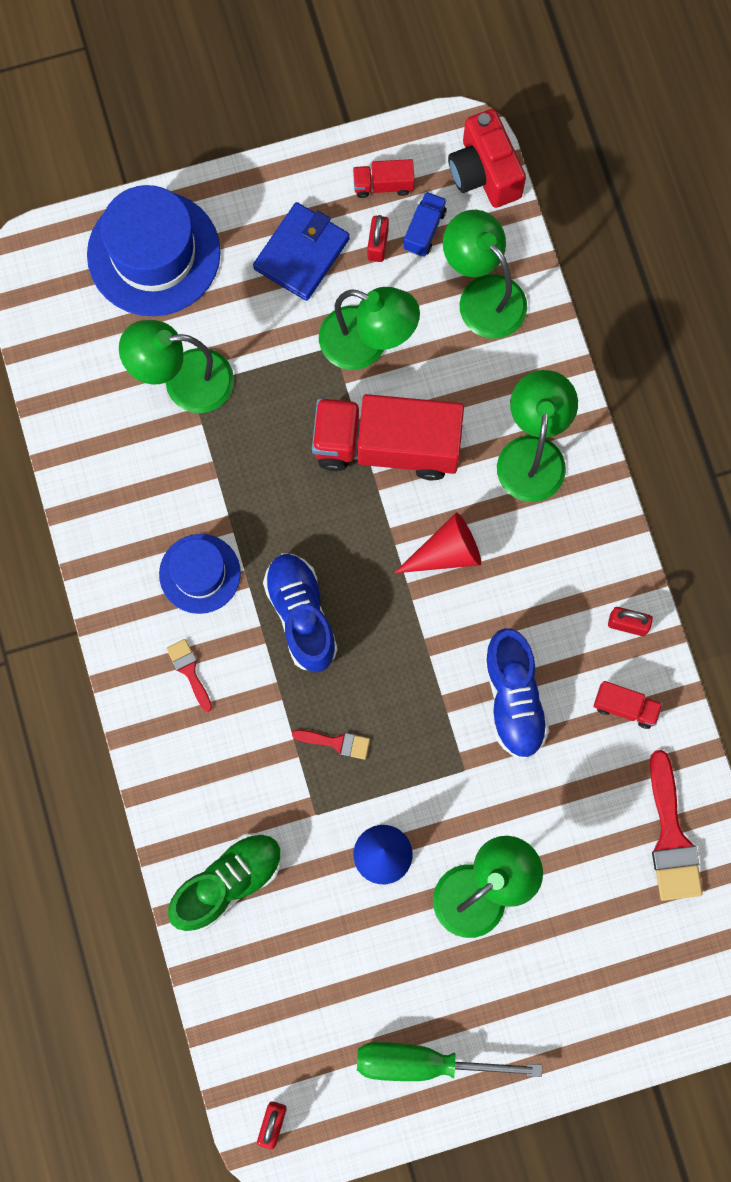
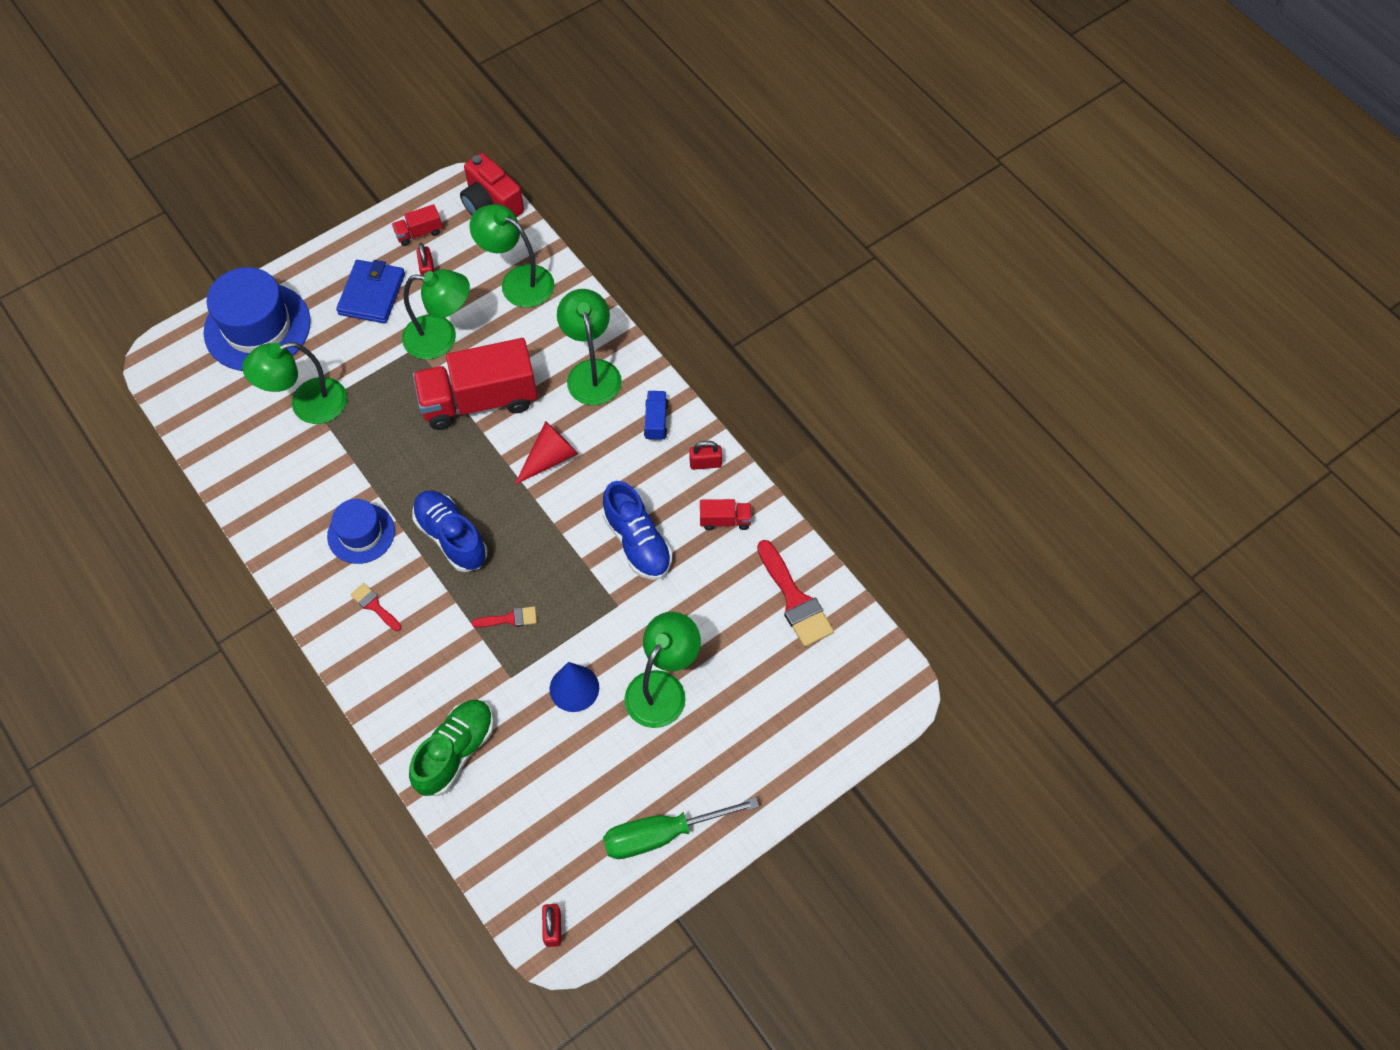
camera: 20 degrees left, 15 degrees down
(424, 230) = (459, 252): blue truck -> blue truck (656, 421)

